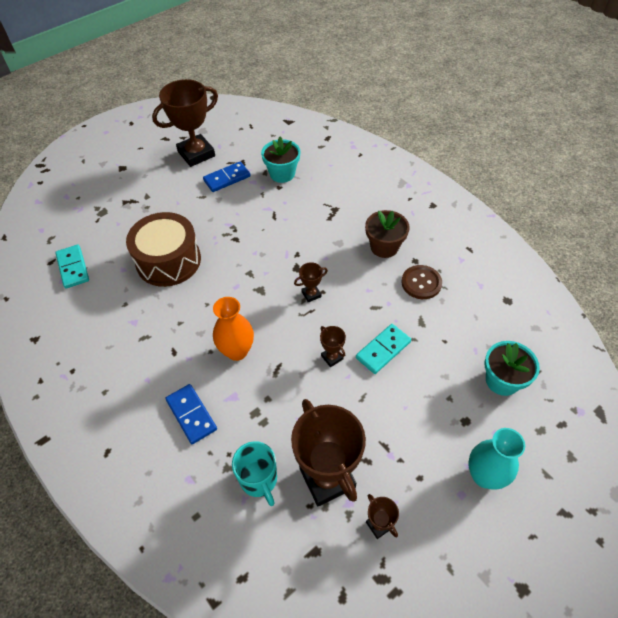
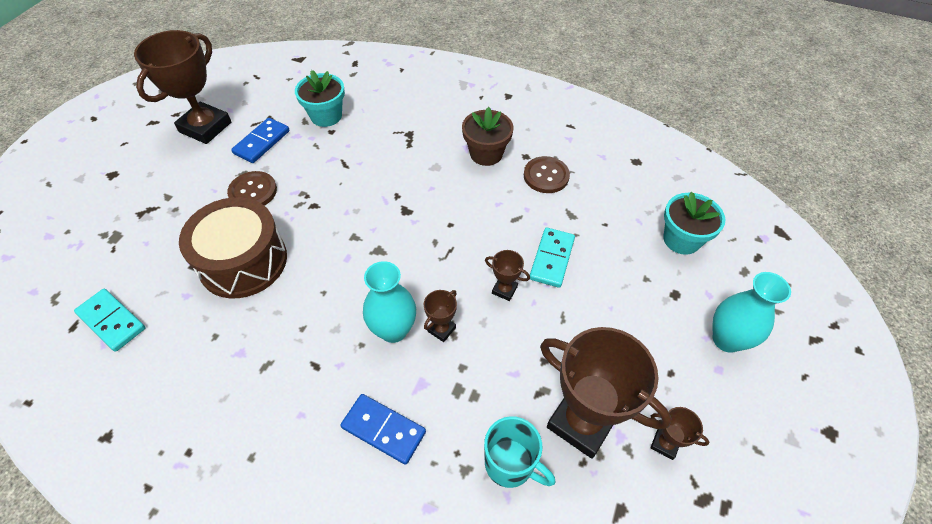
camera: 30 degrees left, 0 degrees up
(201, 213) = (253, 191): none -> brown button
(237, 351) = (393, 330): orange vase -> turquoise vase
(311, 294) = (439, 232): brown trophy -> brown trophy (441, 329)

